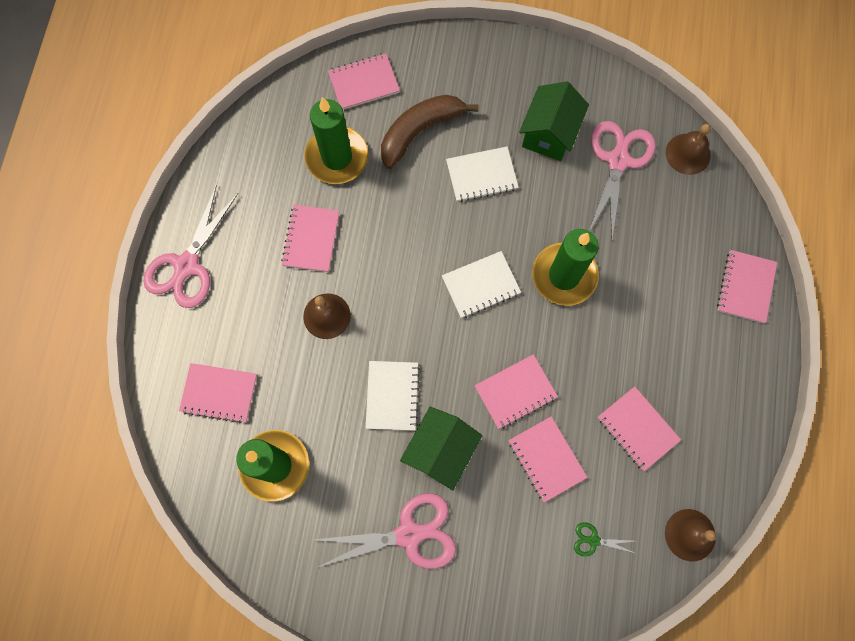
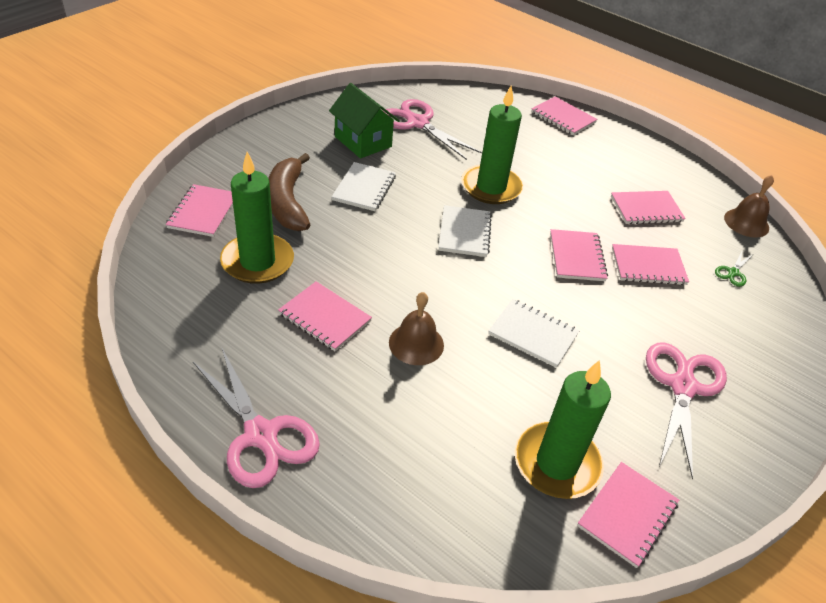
camera: 65 degrees left, 30 degrees down
(219, 393) = (439, 476): pink notebook -> pink notebook (627, 514)
(440, 451) = (607, 326): green house -> none
(688, 154) = (441, 95): brown bell -> none

